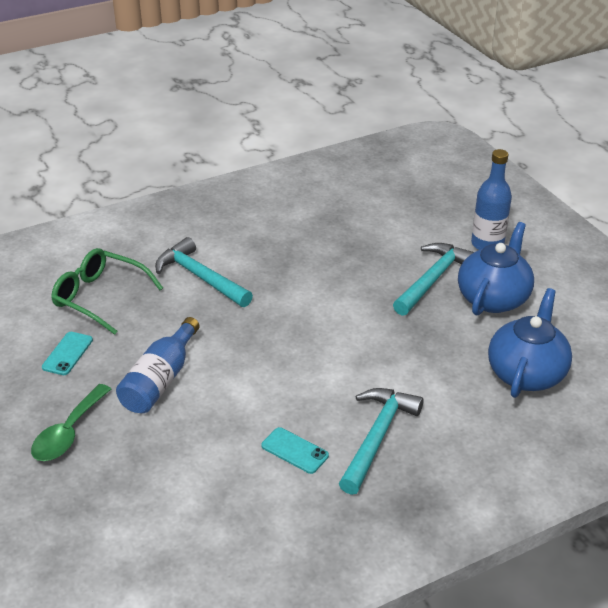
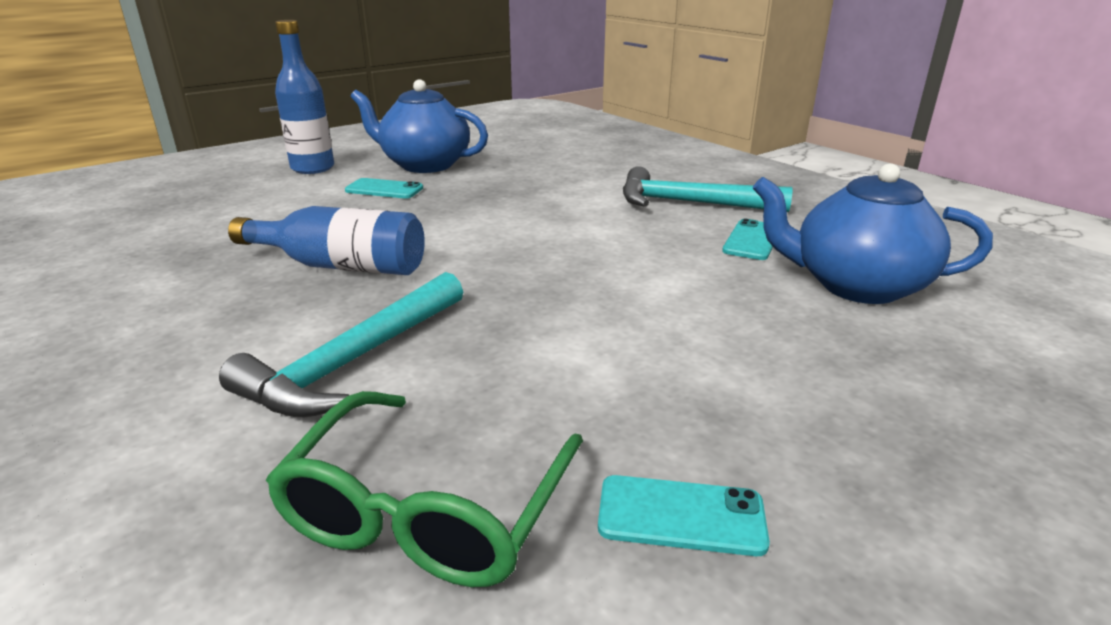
camera: 100 degrees left, 10 degrees down
(68, 433) = (916, 444): green spoon -> none
(160, 380) = (689, 358): blue bottle -> blue bottle (341, 266)
(433, 279) = (384, 189): turquoise hammer -> turquoise phone
(526, 373) = (549, 153): blue teapot -> blue teapot (856, 285)

